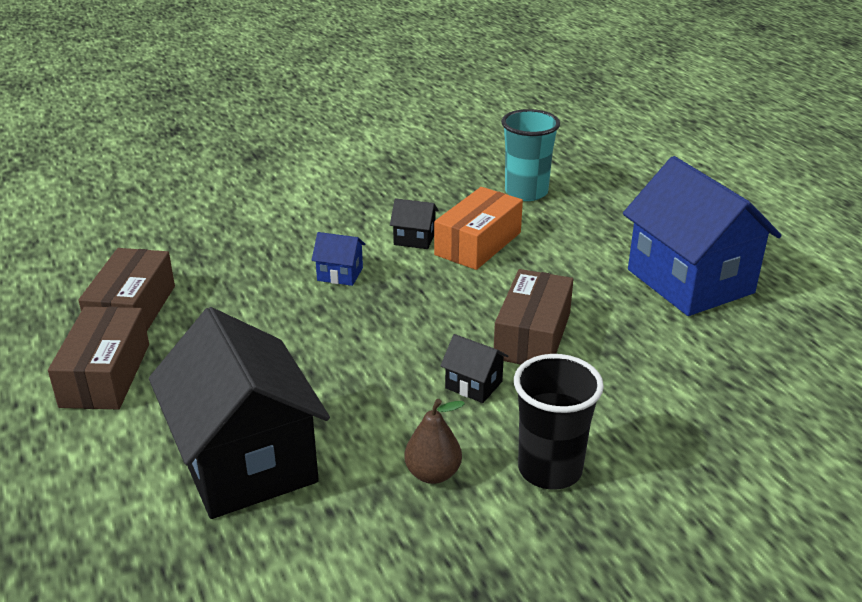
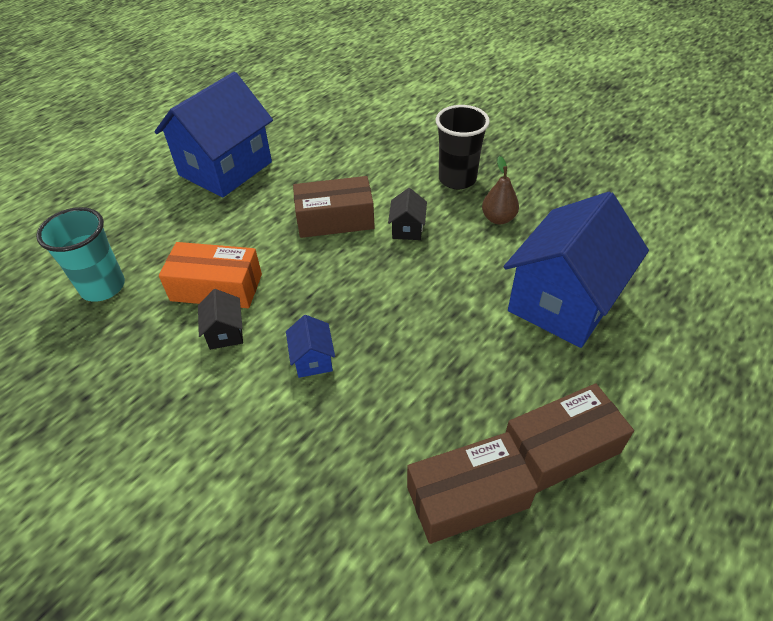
camera: 115 degrees left, 15 degrees up
(246, 462) = (563, 302): black house -> blue house

